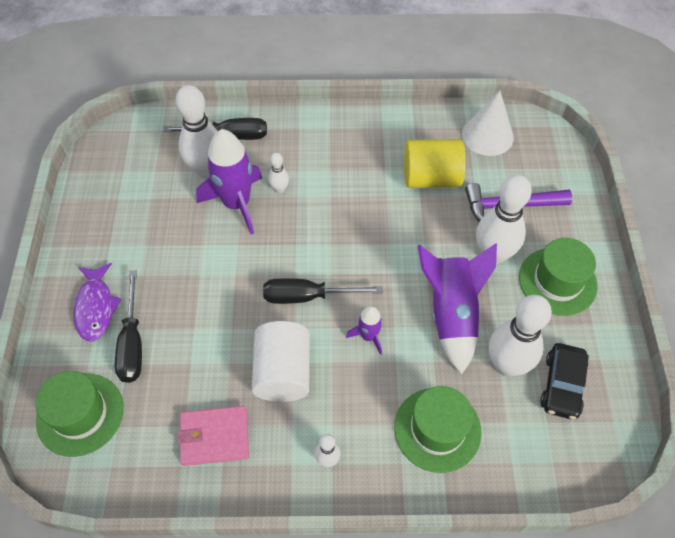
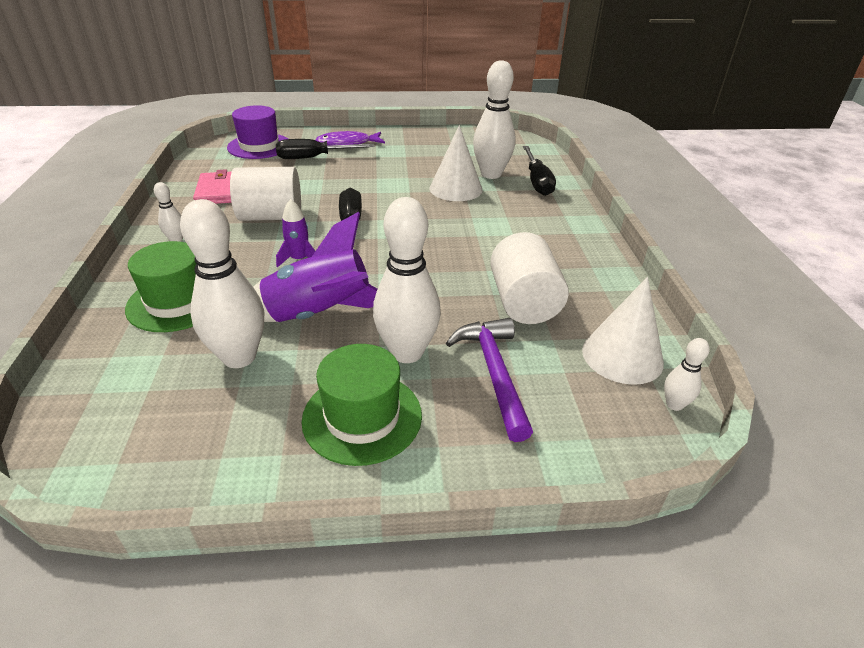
camera: 85 degrees right, 20 degrees down
(80, 414) = (259, 146): green hat -> purple hat
(236, 203) = (455, 189): purple rocket -> white cone
(279, 189) = (479, 208): white bowling pin -> white bowling pin (674, 404)
(431, 178) = (523, 302): yellow cylinder -> white cylinder
(562, 385) = (193, 409): black car -> none

